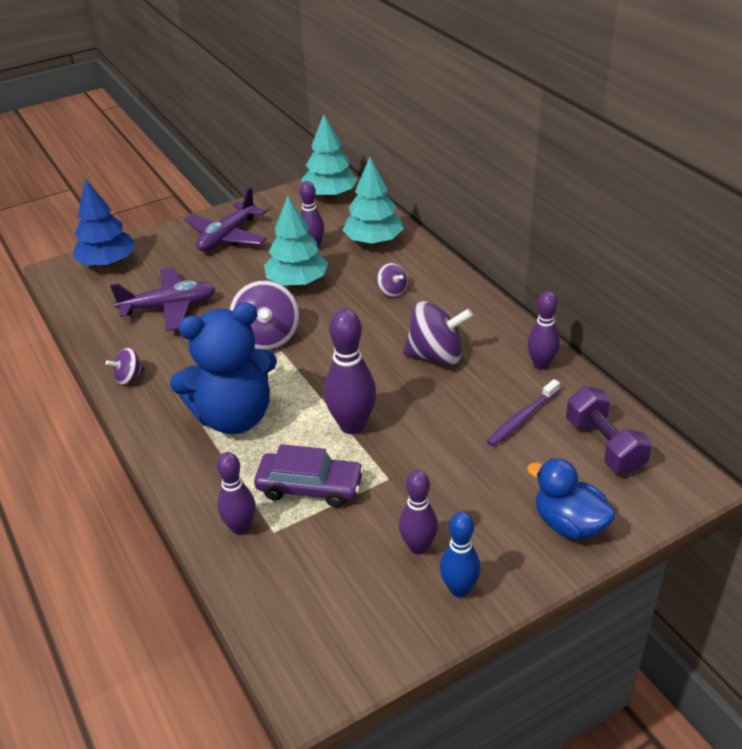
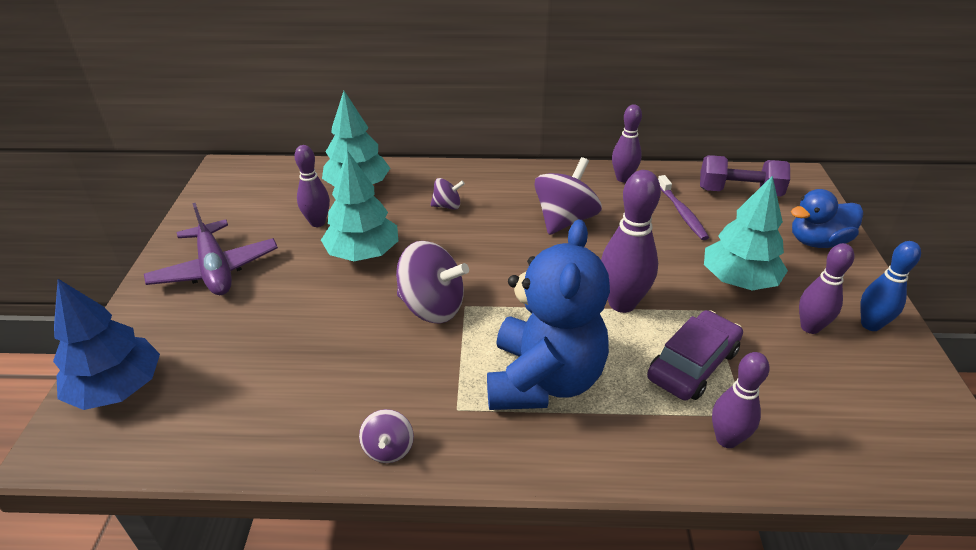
camera: 60 degrees left, 0 degrees up
(169, 307) = (289, 362): purple plane -> none
(330, 195) = (245, 180): turquoise tree -> turquoise tree (738, 280)

